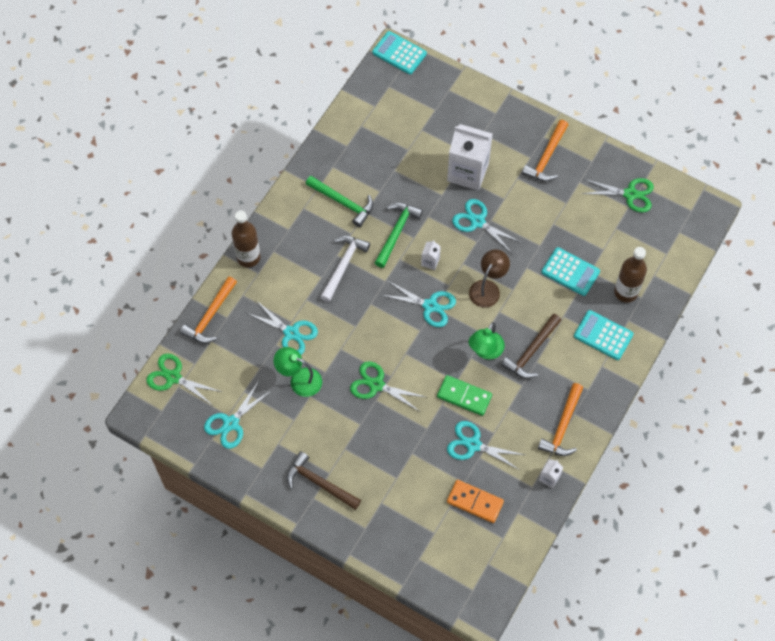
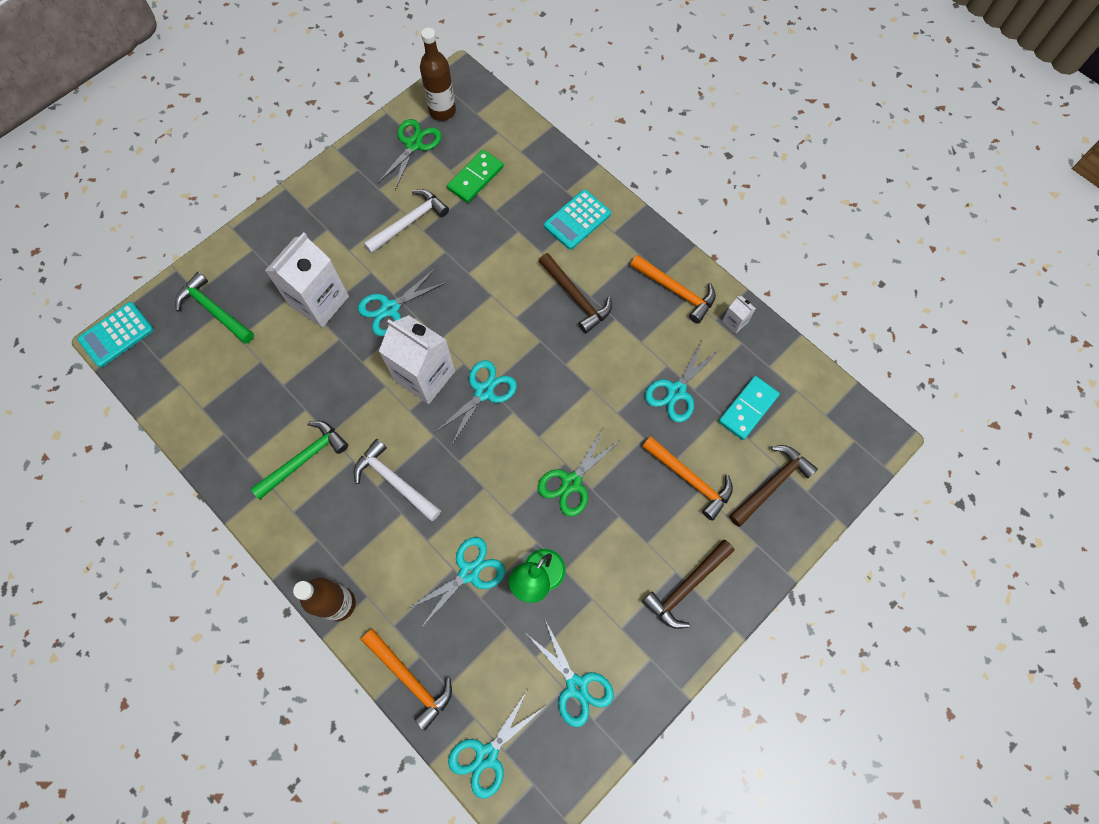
camera: 75 degrees left, 5 degrees up
(173, 377) = (487, 755): green scissors -> turquoise scissors
(396, 232) = (371, 404): green hammer -> green hammer (214, 310)
(416, 531) = (772, 484): none -> brown hammer
(430, 261) = (425, 376): white carton -> white carton, size x2.32
(464, 396) = (613, 385): green domino -> green domino (475, 178)
(475, 502) = (748, 408): orange domino -> turquoise domino
(485, 351) = (561, 346): green lamp -> none
(488, 288) = (481, 321): brown lamp -> none
(546, 157) = (334, 213): orange hammer -> orange hammer (690, 479)
(557, 212) = (409, 222): none -> white hammer
(570, 272) = (489, 230): turquoise calculator -> none
(626, 292) = (532, 183): brown bottle -> brown bottle (442, 111)

